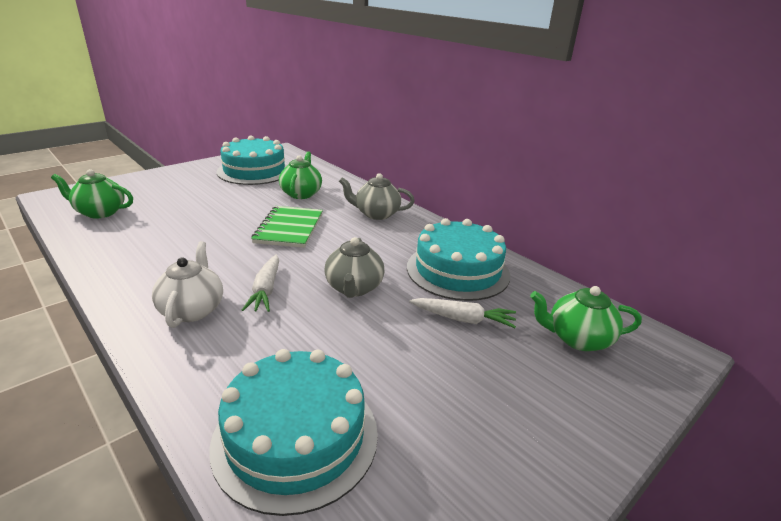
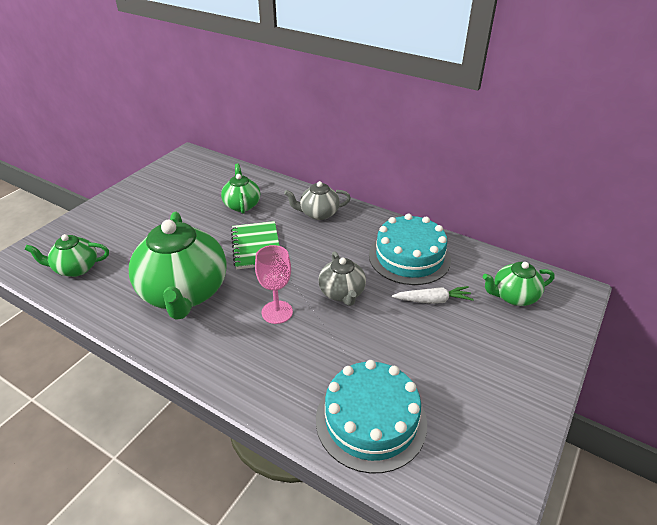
camera: 15 degrees left, 10 degrees up
(182, 252) = (184, 293): none -> green teapot
(192, 309) = (233, 345): white teapot -> none
(254, 171) = (182, 186): turquoise cake -> none
(266, 290) = (277, 312): white carrot -> pink goblet

